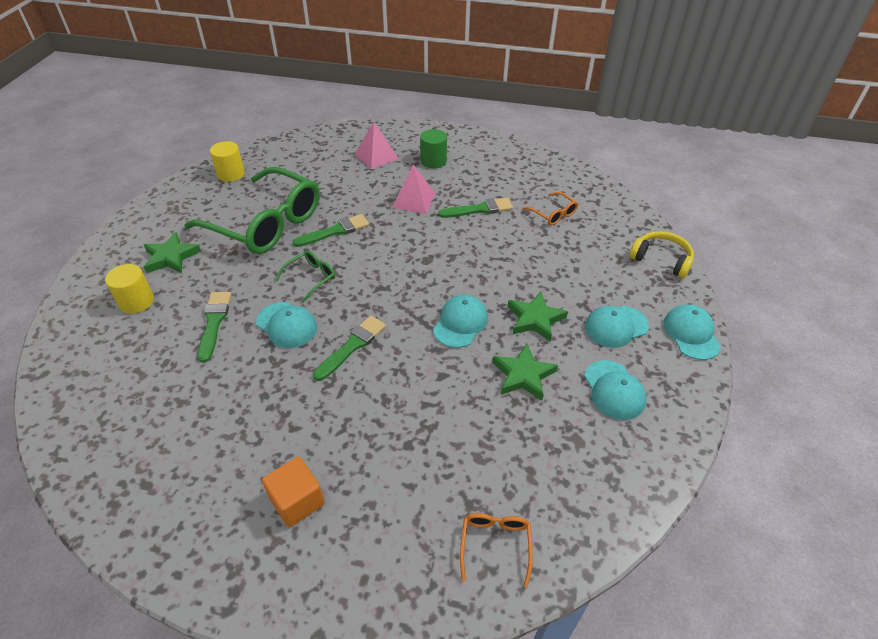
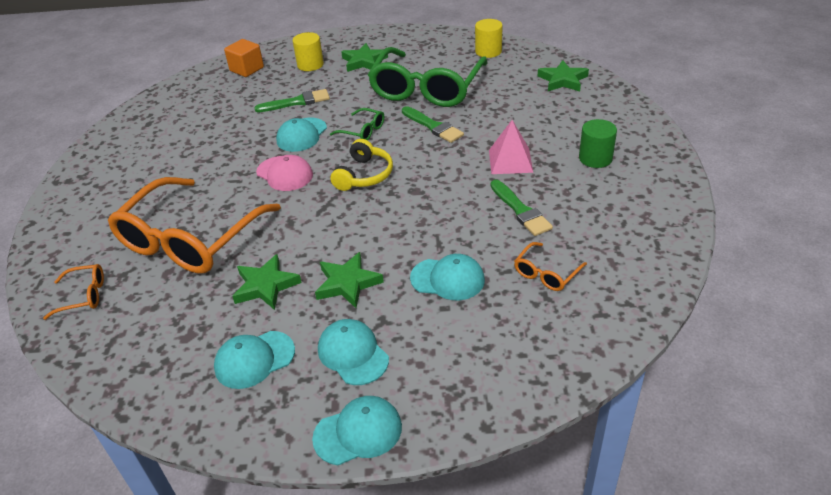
camera: 80 degrees right, 5 degrees down
(297, 501) = (131, 187): orange cube -> orange cube (247, 69)
(315, 148) = (563, 80): none -> green star
(352, 346) = (284, 174): green brush -> pink cap
(376, 156) = (575, 119): pink pyramid -> none
(431, 436) = (190, 239): none -> orange glasses
(460, 323) = (328, 231): turquoise cap -> turquoise cap (447, 279)
(661, 260) = (499, 394): yellow headphones -> yellow headphones (364, 175)

